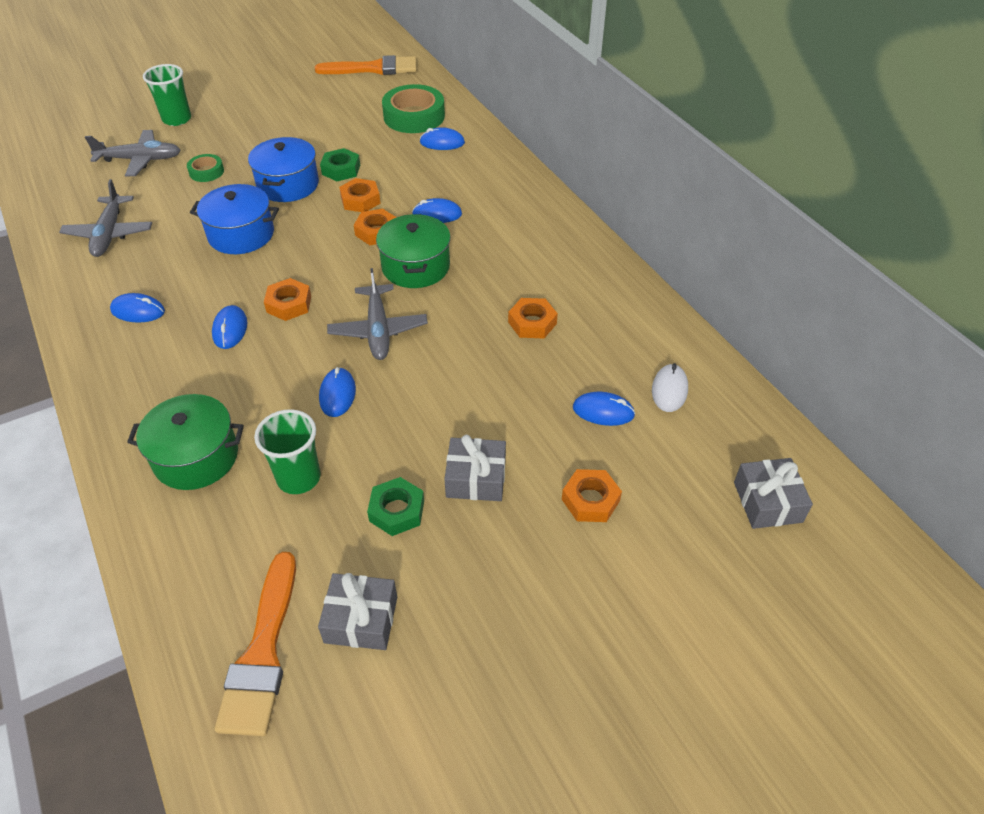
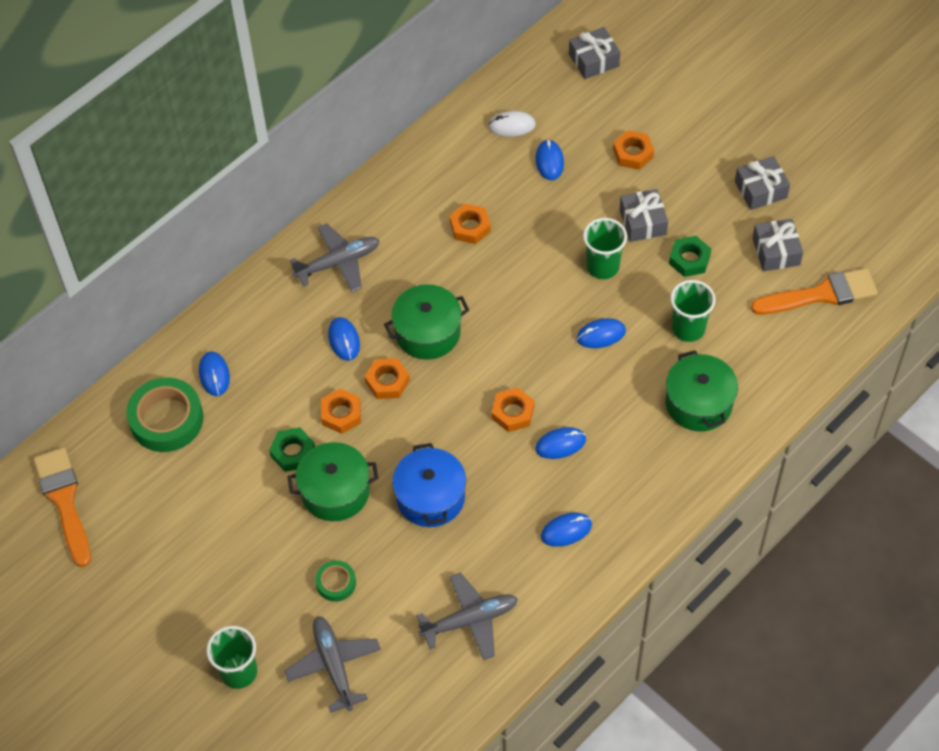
camera: 105 degrees left, 10 degrees up
(138, 311) = (566, 530): blue mouse -> blue mouse turned 75 degrees clockwise
(288, 185) = (335, 491): blue pot -> green pot
(378, 330) = (519, 333): grey plane -> grey plane (338, 263)
(428, 421) = (602, 266): none -> green cup
(475, 638) = (760, 190): none -> grey gift

